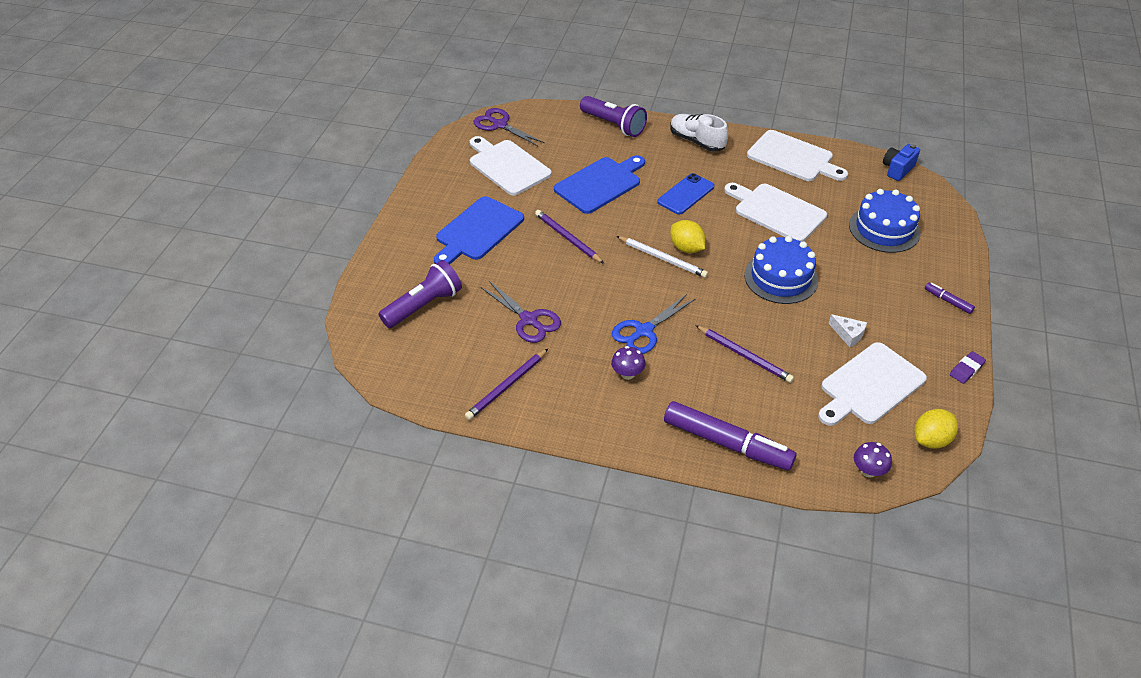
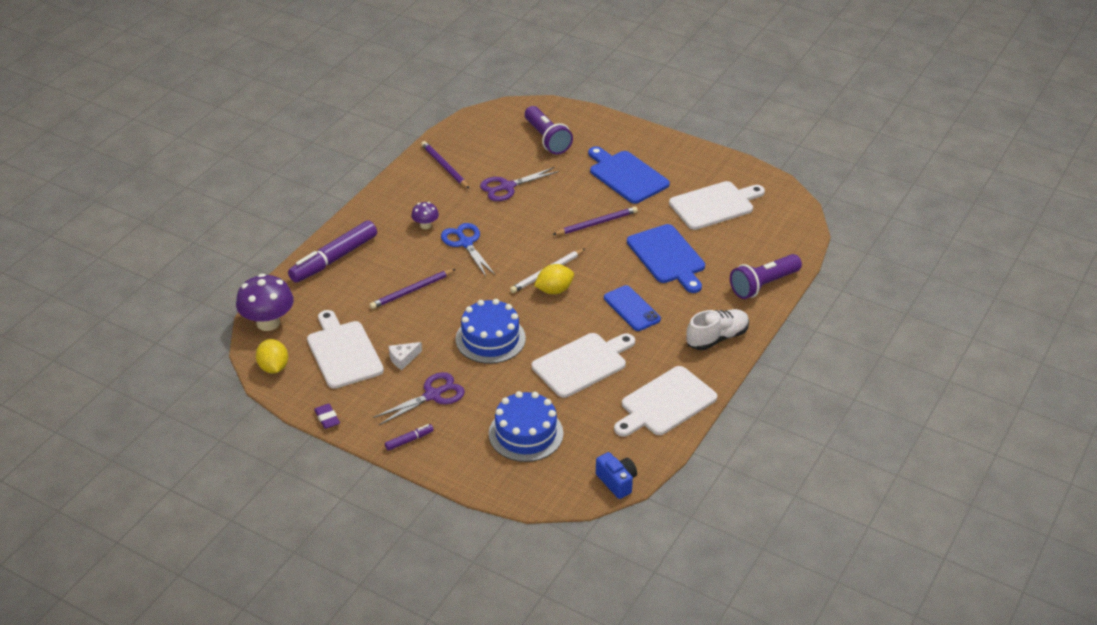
camera: 105 degrees right, 5 degrees down
(500, 125) = (784, 210): purple scissors -> purple scissors (433, 395)
(868, 471) = (268, 323): purple mushroom -> purple mushroom, size x1.93

